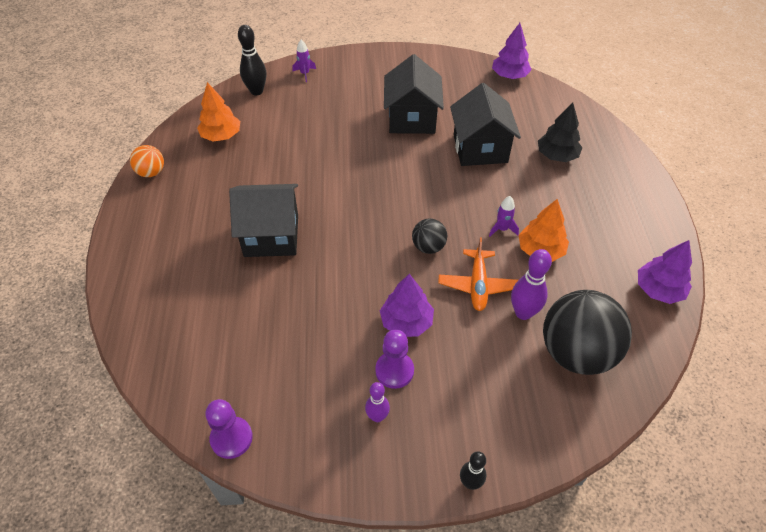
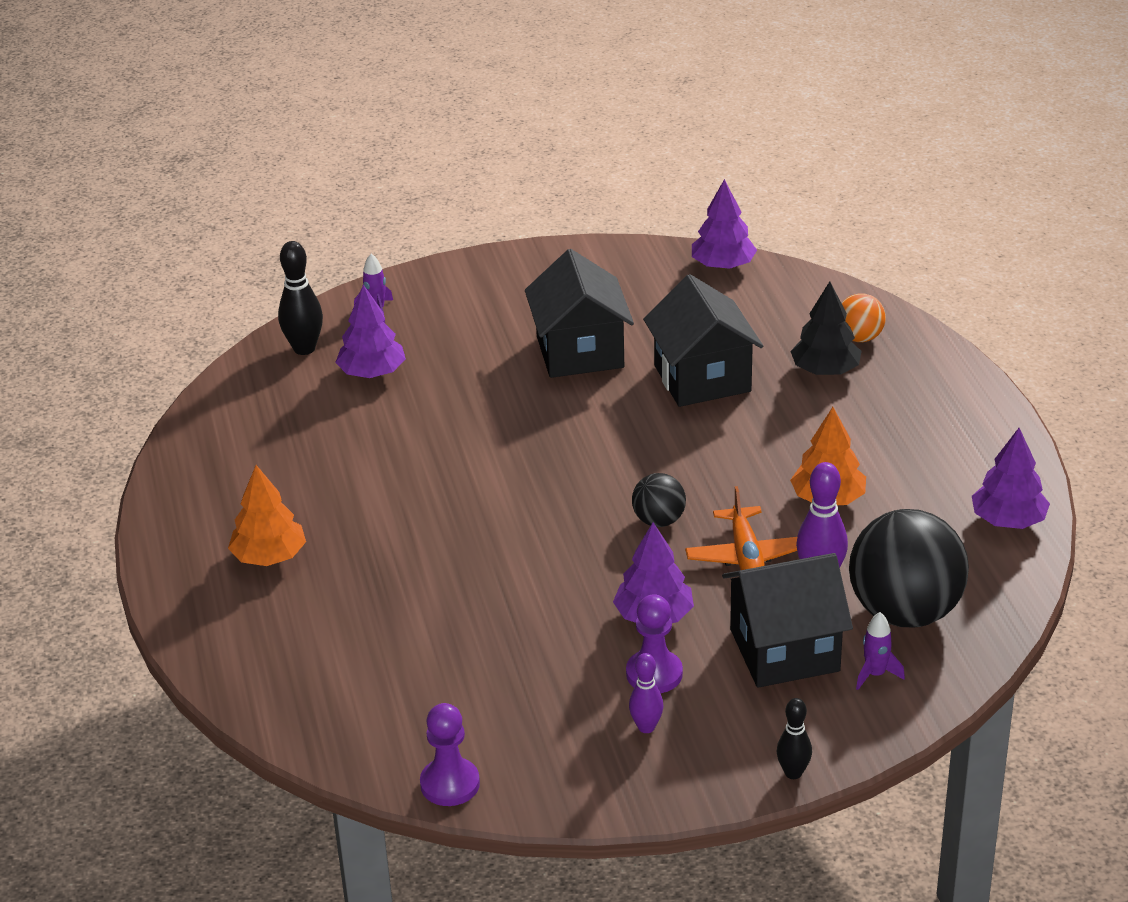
camera: 10 degrees left, 15 degrees down
(151, 172) = (179, 490): orange ball -> orange ball (859, 337)
(221, 136) = (272, 422): orange tree -> orange tree (269, 557)
(271, 235) = (411, 544): black house -> black house (784, 650)
(288, 113) = (372, 373): none -> purple tree
(502, 229) = (764, 481): purple rocket -> purple rocket (875, 674)

